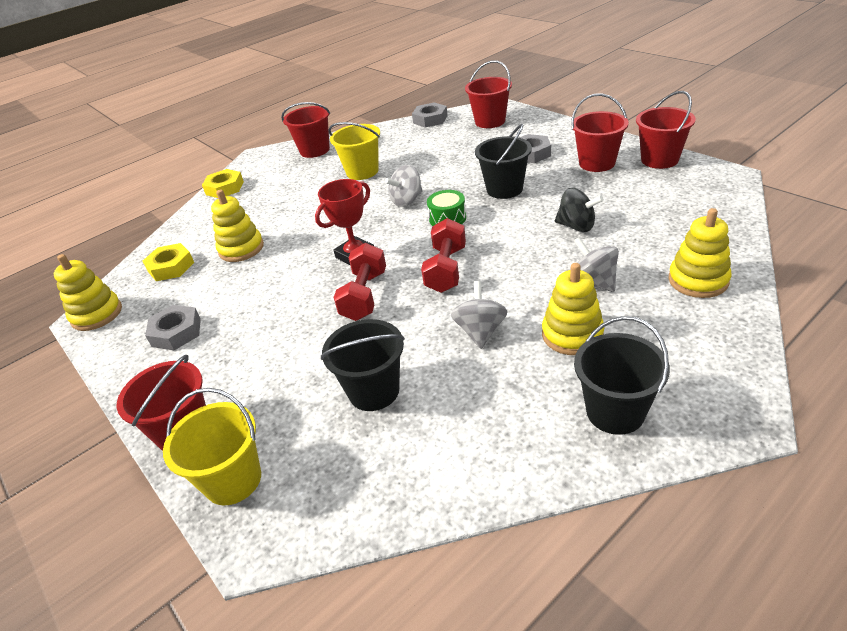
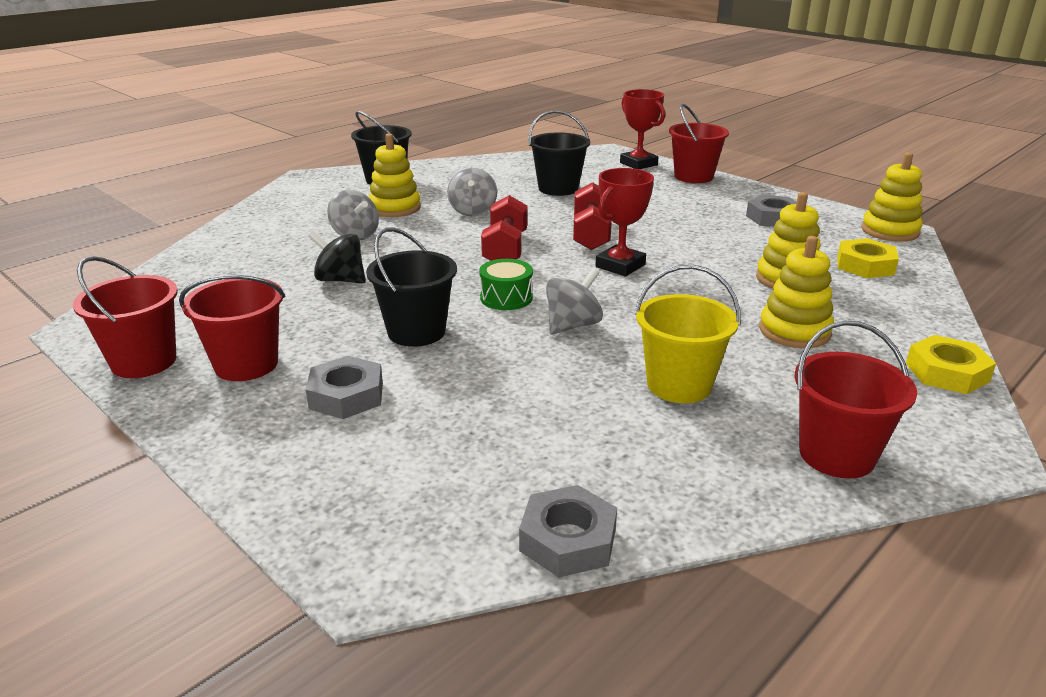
camera: 170 degrees right, 10 degrees down
(233, 480) = (638, 164): yellow bucket -> red trophy
(490, 121) = (404, 506): red bucket -> none
(698, 280) = (258, 233): yellow stacking toy -> yellow stacking toy (794, 331)

